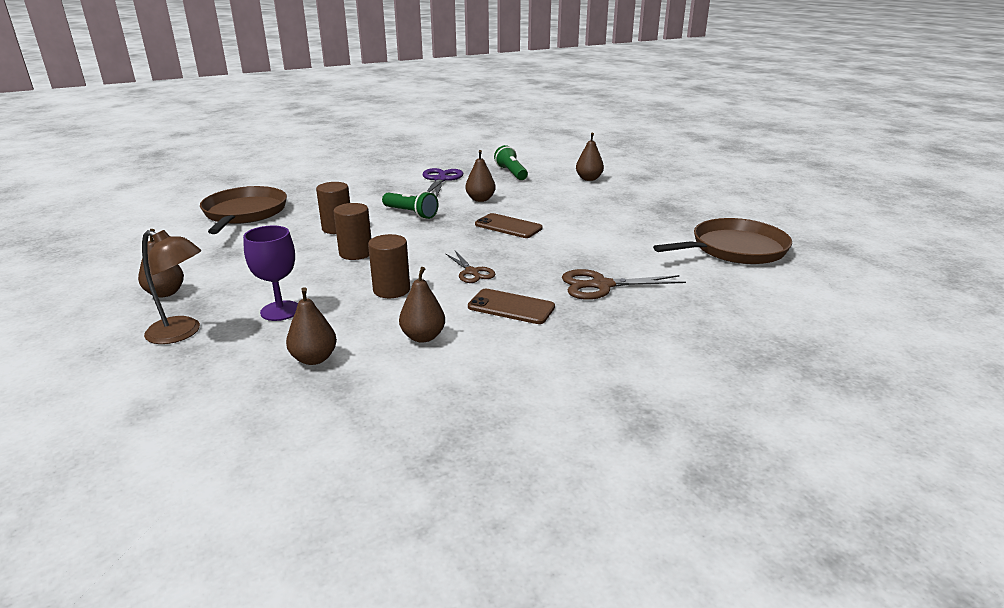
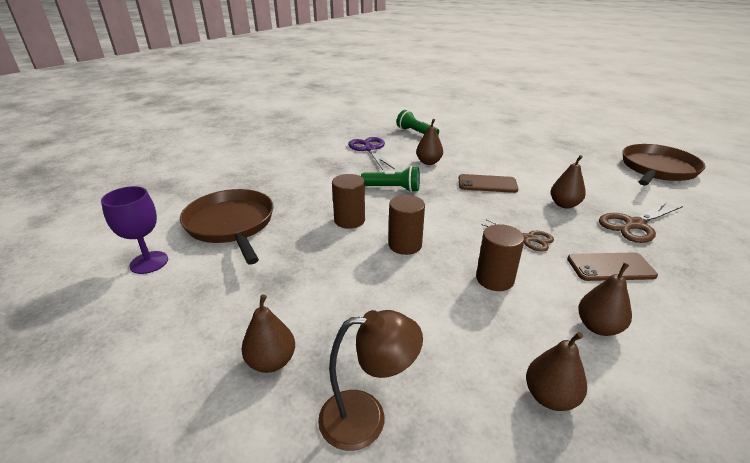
camera: 25 degrees left, 5 degrees up
(280, 311) = (430, 342): purple goblet -> purple goblet (149, 262)
(589, 179) = (478, 128): brown pear -> brown pear (564, 204)

